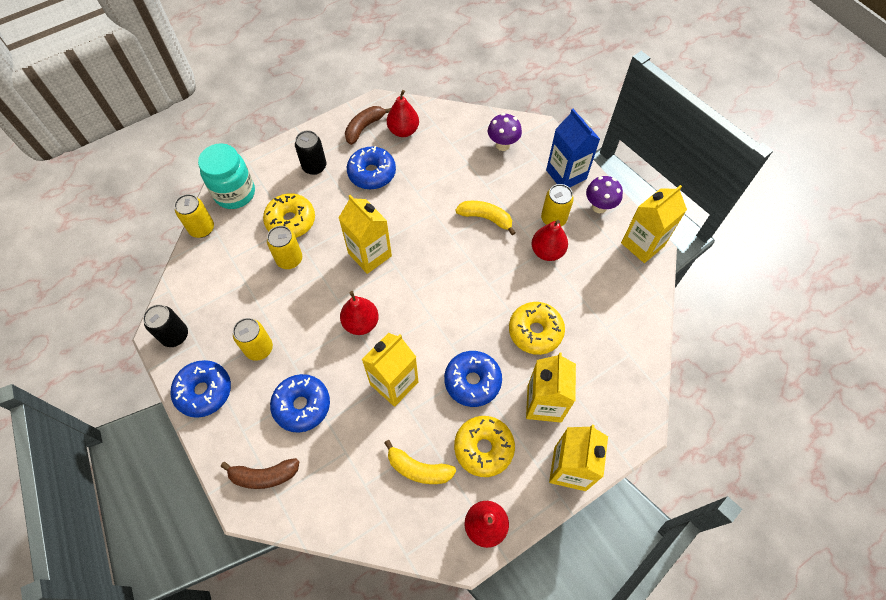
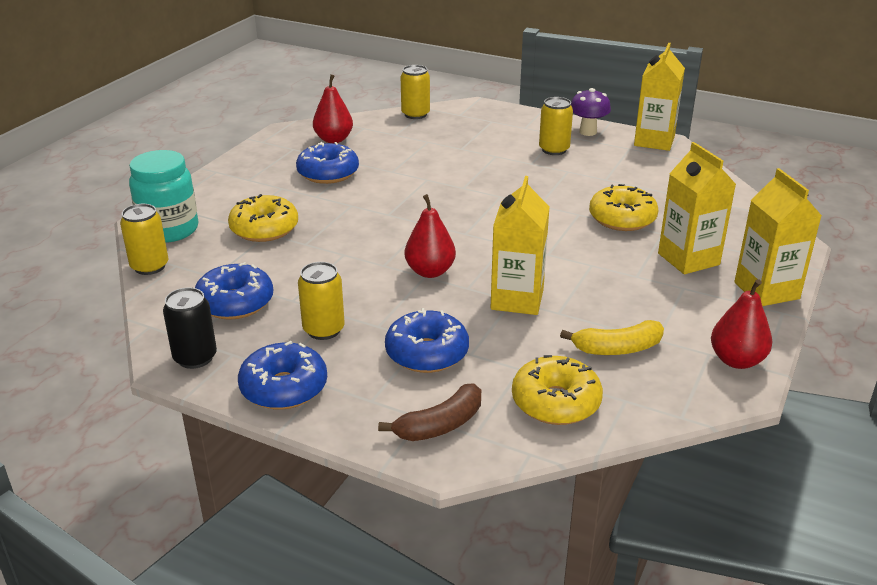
camera: 30 degrees left, 30 degrees down
(289, 259) = (292, 255): yellow can -> yellow can (415, 114)
(314, 166) = (253, 186): black can -> none
(364, 127) = (286, 148): brown banana -> none
(370, 254) = (386, 224): yellow carton -> none
(472, 381) = (600, 269): blue donut -> blue donut (235, 303)
(483, 448) = (667, 309): yellow donut -> yellow donut (556, 402)
(486, 218) = (486, 167): yellow banana -> none
(502, 145) = (450, 122): purple mushroom -> none
(547, 251) = (572, 169): red pear -> none
(566, 174) = (534, 123): blue carton -> none

